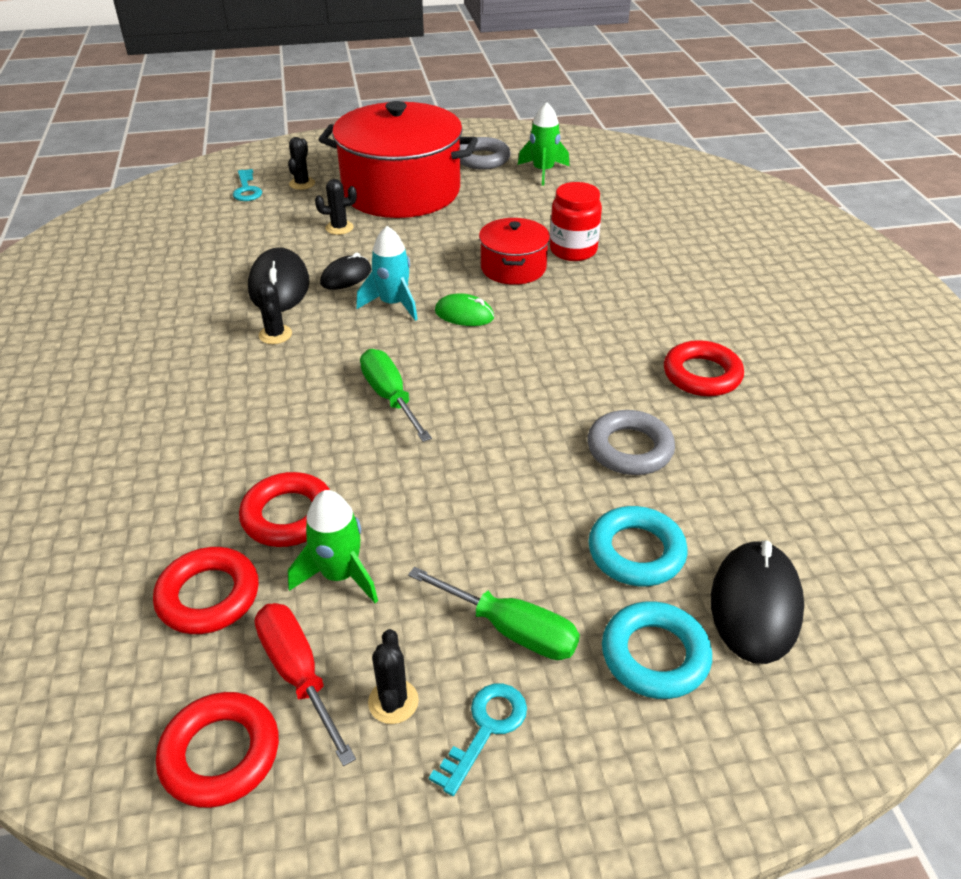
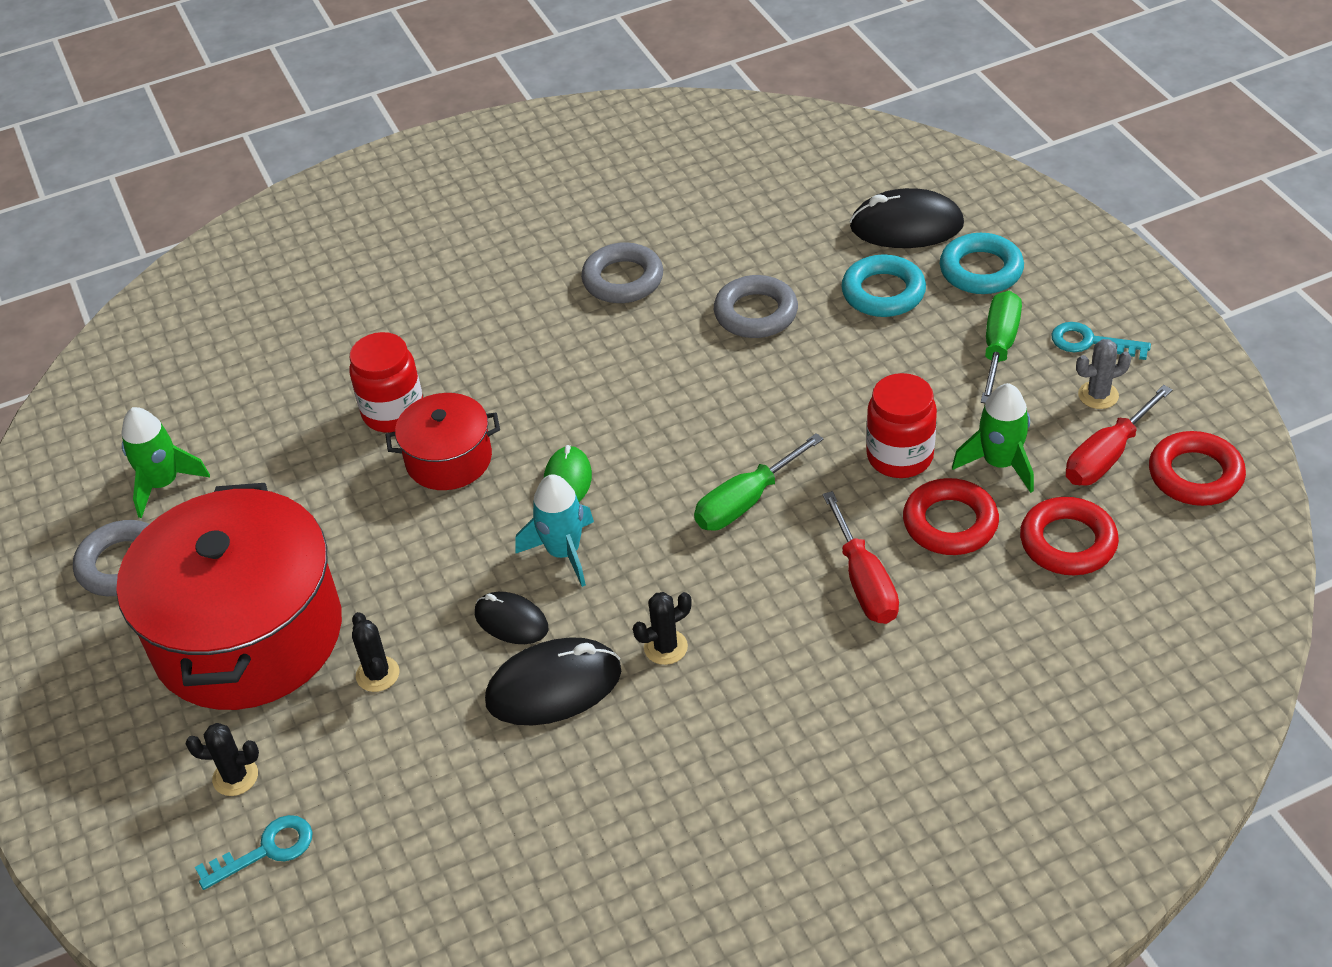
camera: 100 degrees left, 5 degrees up
(262, 444) = (864, 581): none -> red screwdriver
(389, 503) = (899, 456): none -> red jar
(393, 701) = (1098, 395): black cactus -> grey cactus
(702, 375) = (623, 279): red ring -> grey ring

